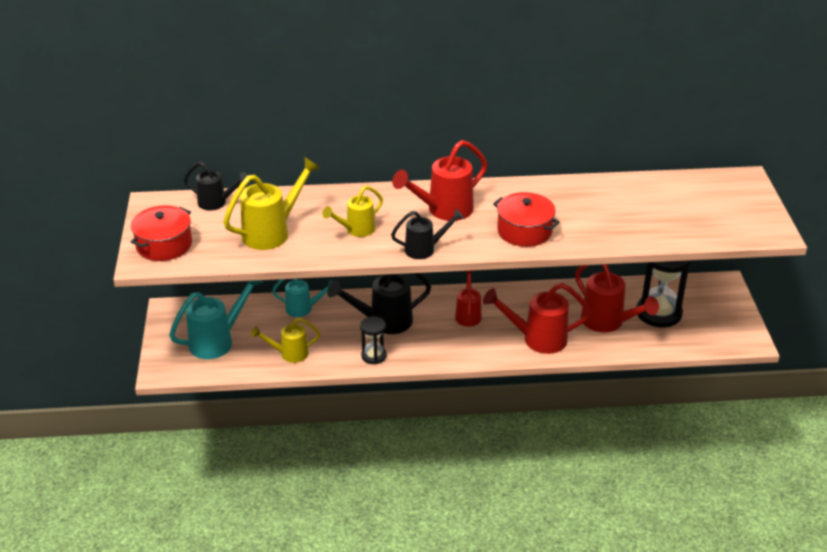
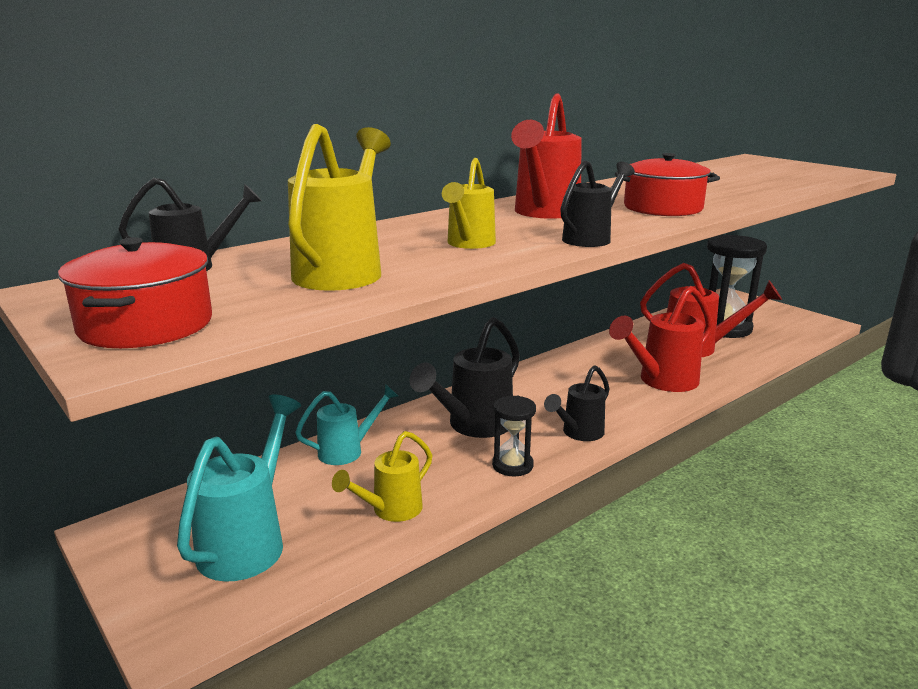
camera: 35 degrees left, 15 degrees down
(433, 353) = (578, 433): none -> black watering can
(468, 314) = (559, 386): red watering can -> none

